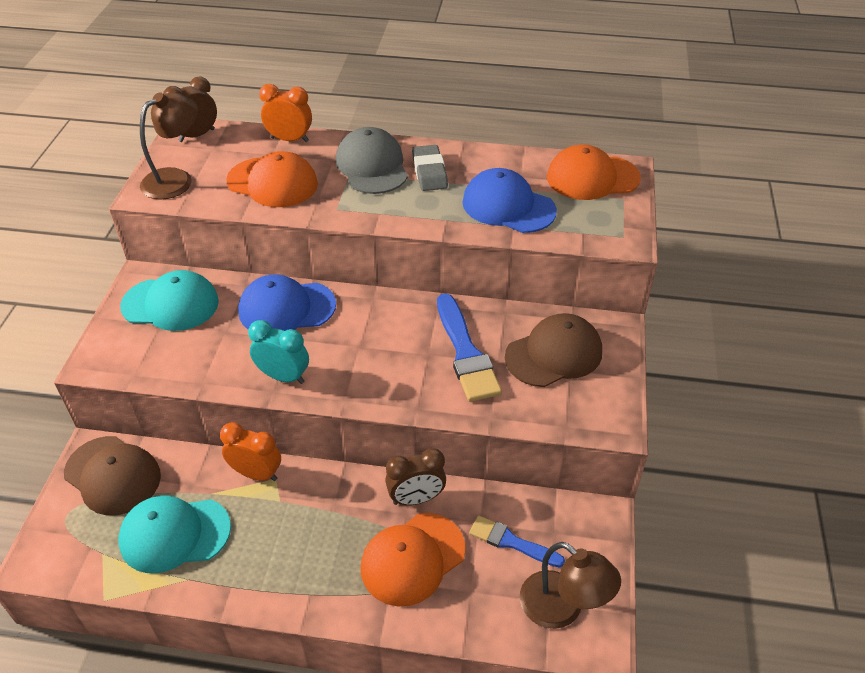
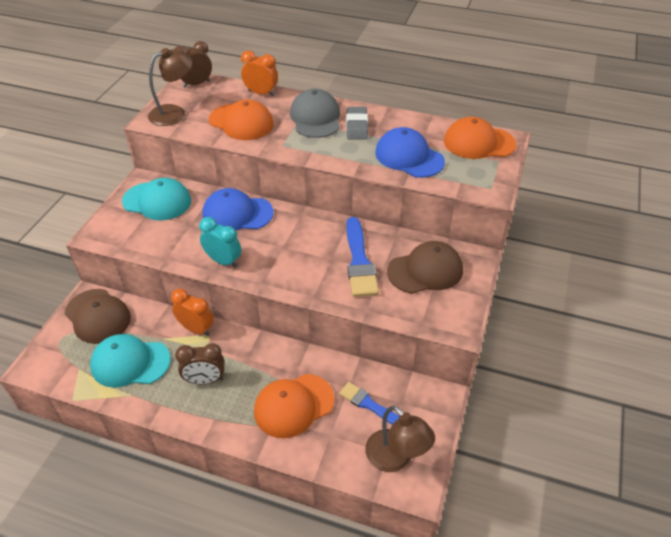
camera: 10 degrees right, 0 degrees up
(416, 498) = (306, 363): brown clock -> brown clock (205, 380)

